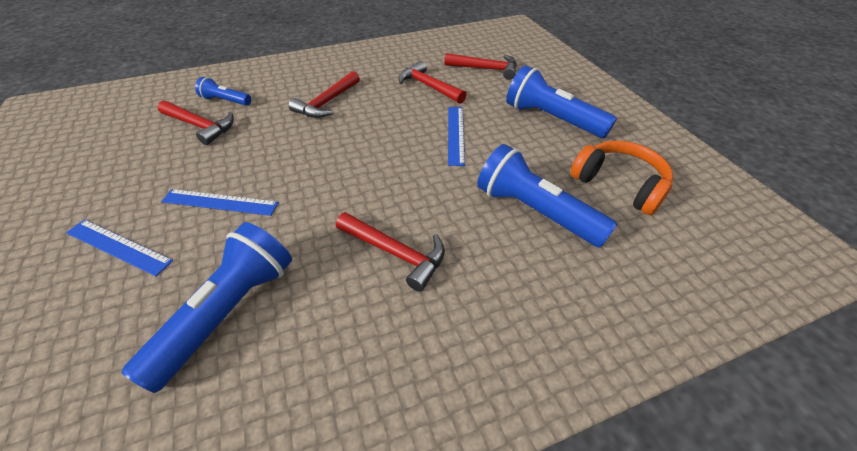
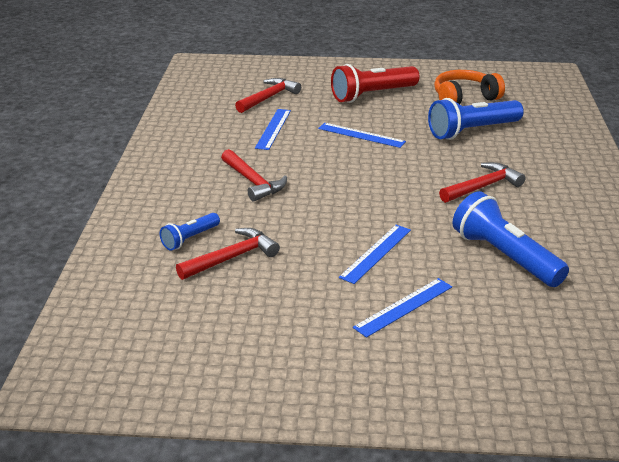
camera: 65 degrees left, 15 degrees down
(428, 86) = (273, 129): red hammer -> blue ruler
(551, 119) = (372, 95): blue flashlight -> red flashlight

